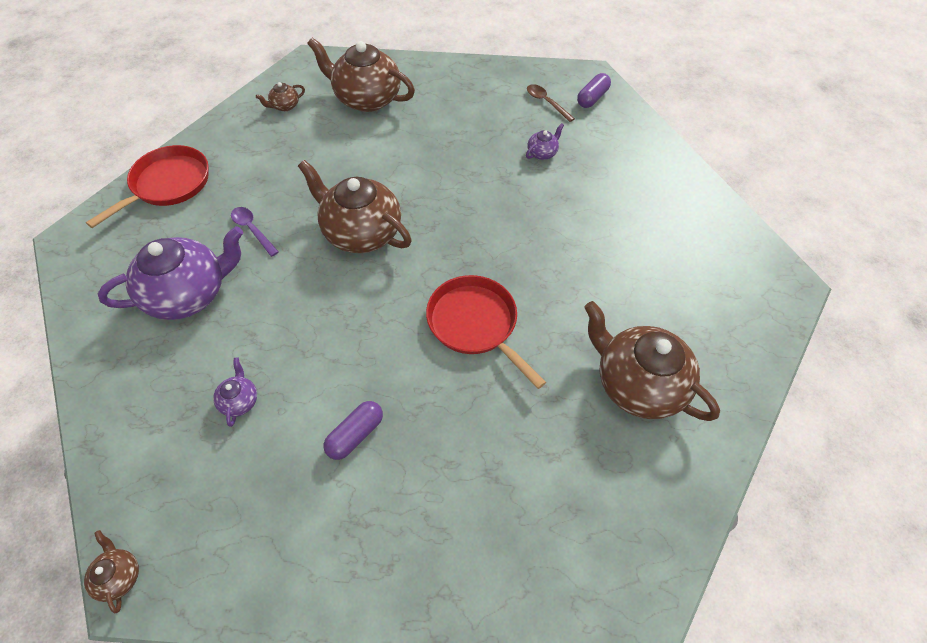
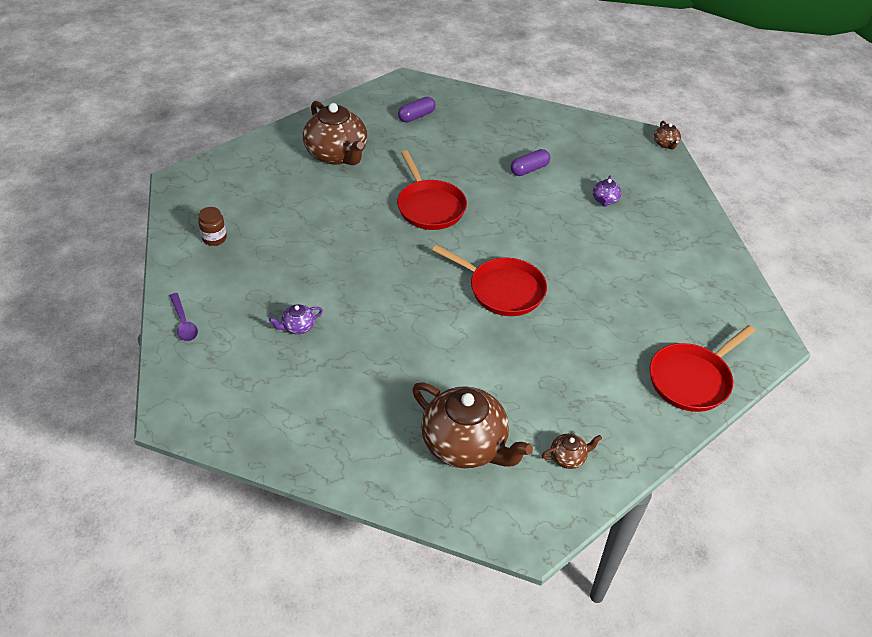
camera: 165 degrees left, 10 degrees down
(189, 294) = (651, 273): purple teapot -> none
(252, 230) = (601, 313): purple spoon -> purple spoon (184, 323)
(361, 232) = (502, 290): brown teapot -> red pan
(546, 102) = (254, 387): brown spoon -> none
(592, 98) = (197, 381): purple capsule -> purple capsule (416, 116)
(684, 219) = (214, 238): none -> brown jar

